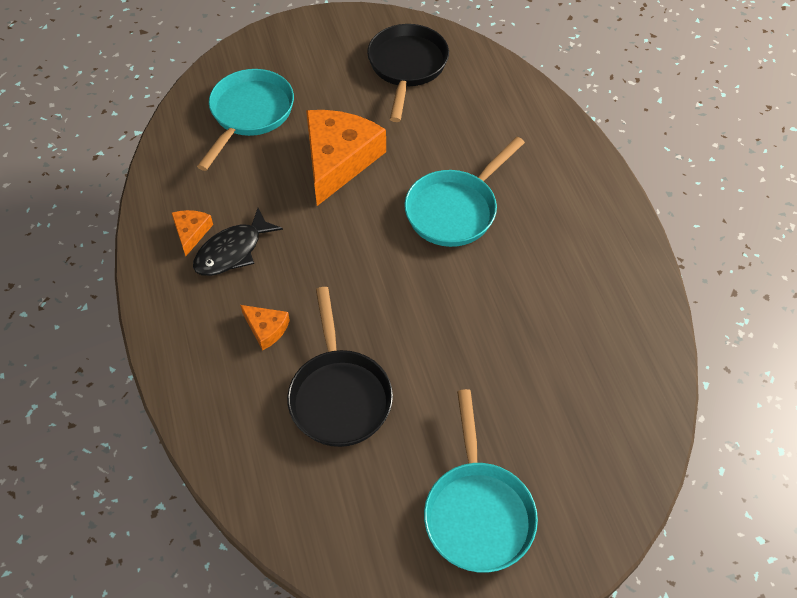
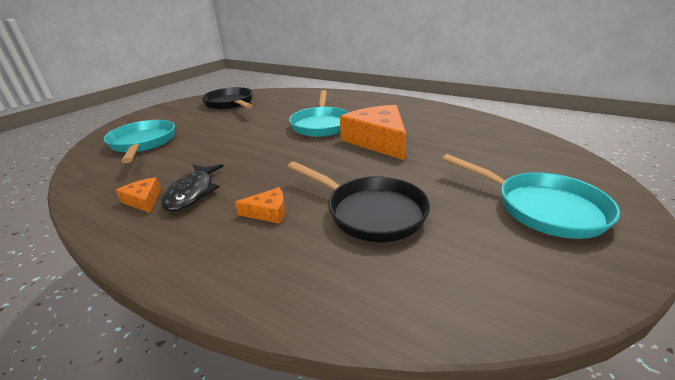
camera: 40 degrees left, 25 degrees down
(338, 160) = (228, 136): orange cheese -> orange cheese (378, 140)

